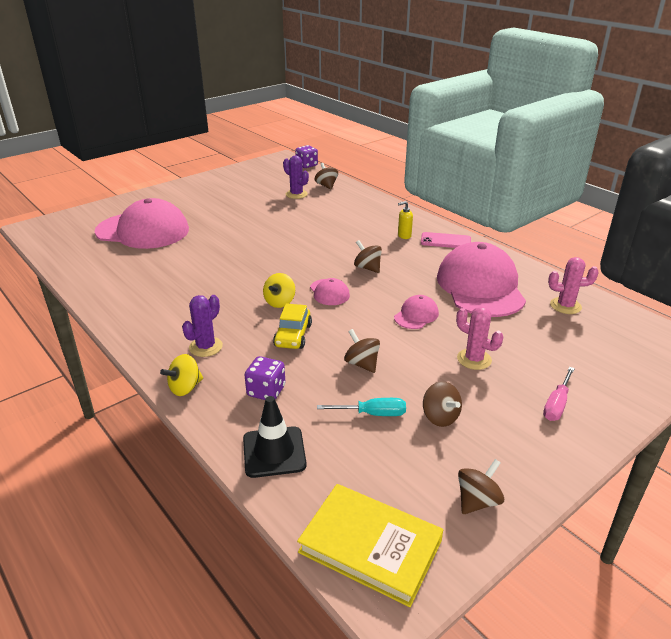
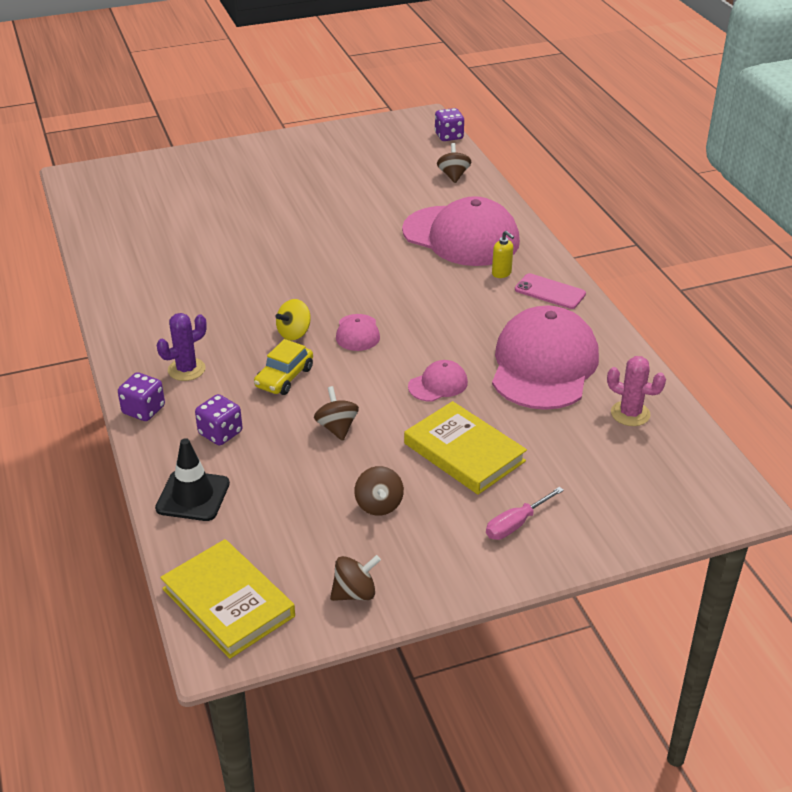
camera: 20 degrees right, 5 degrees up
(143, 231) = (192, 204): pink cap -> pink cap (461, 236)
(185, 388) = (143, 410): yellow spinning top -> purple dice
(296, 194) = (405, 183): purple cactus -> none
(367, 268) = (424, 310): brown spinning top -> none
(372, 414) = (312, 484): turquoise screwdriver -> none
(404, 236) = (501, 273): yellow soap dispenser -> yellow soap dispenser turned 135 degrees counterclockwise
(474, 359) = (464, 452): pink cactus -> yellow book

